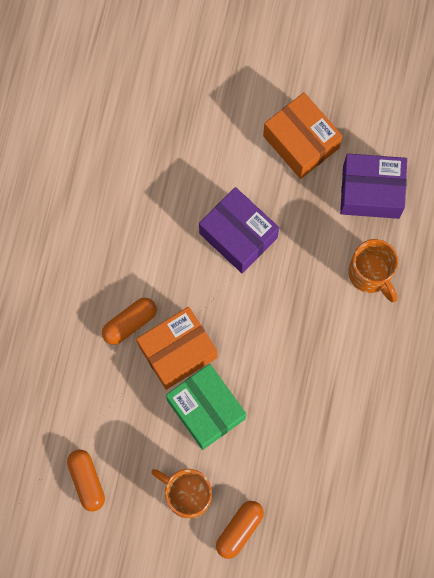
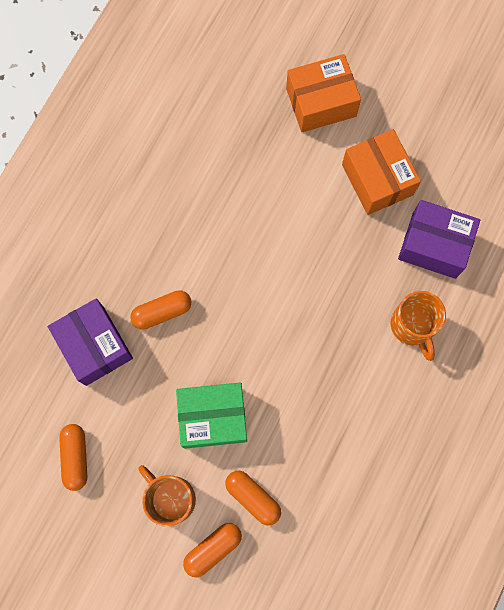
camera: 15 degrees right, 0 degrees up
(177, 351) = (201, 352): orange box -> orange box (321, 102)
(206, 409) = (213, 417): green box -> green box turned 75 degrees counterclockwise
(238, 235) = (291, 254): purple box -> purple box (95, 346)
(263, 473) = (253, 497): none -> orange capsule

